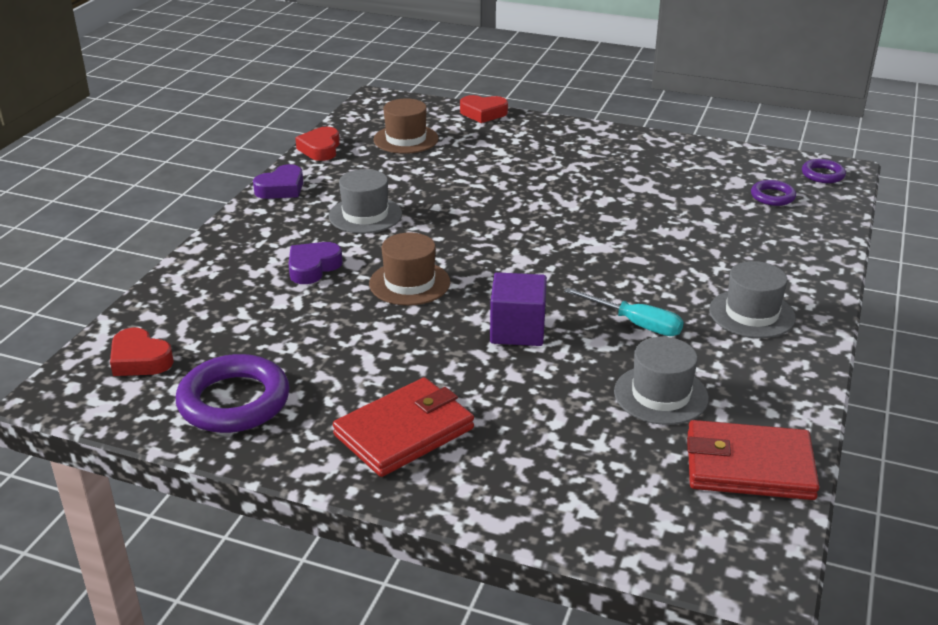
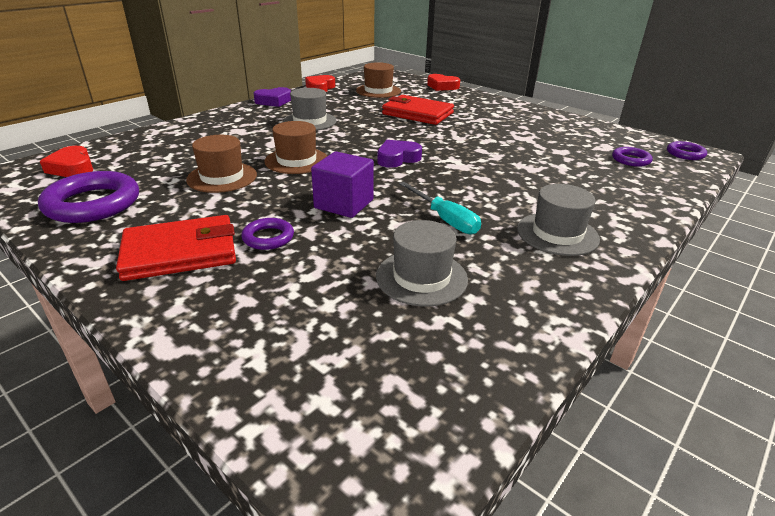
camera: 20 degrees right, 0 degrees up
(313, 267) = (243, 141): purple heart -> purple heart (397, 158)
(345, 328) = (222, 177): none -> brown hat
(477, 391) = (268, 237): none -> purple ring
(749, 466) = (459, 366): red wallet -> red wallet (417, 113)

